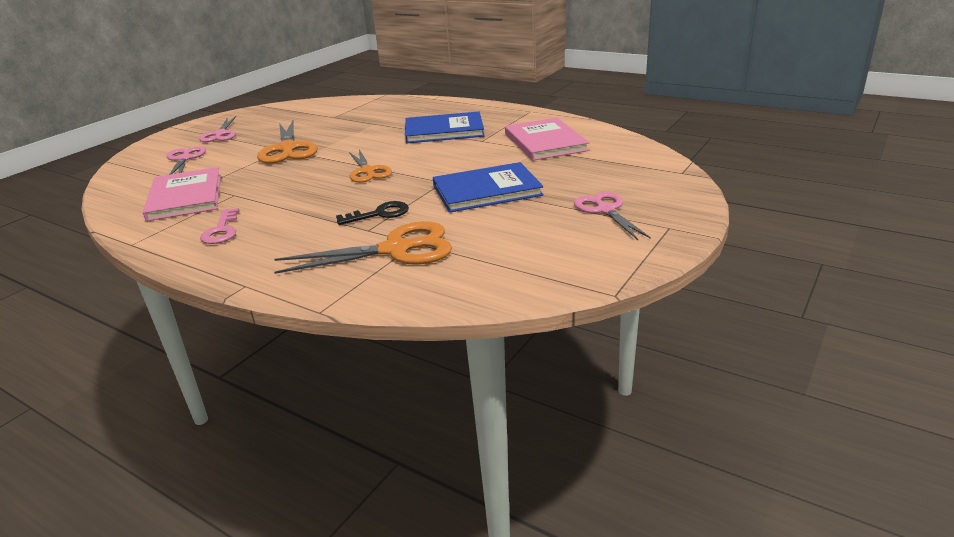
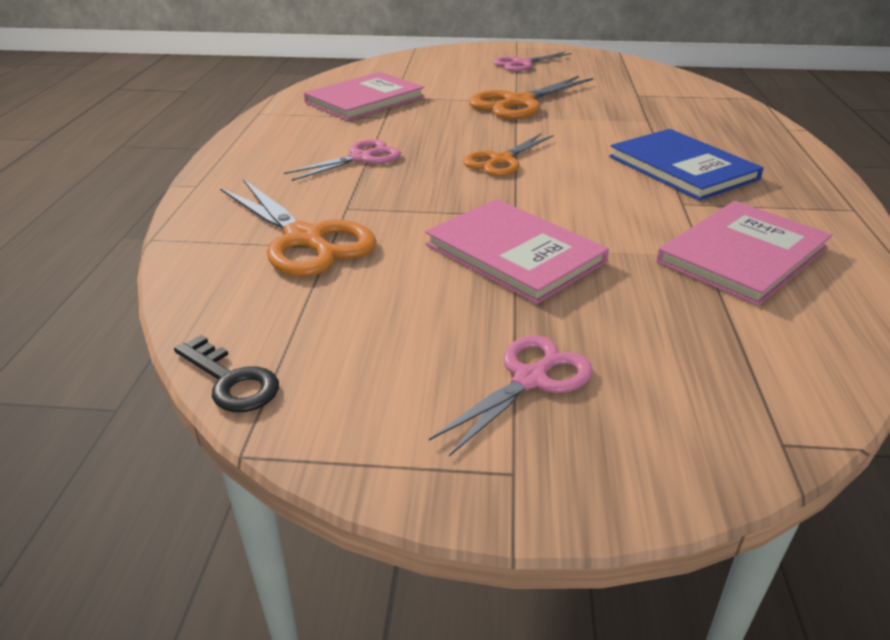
camera: 60 degrees right, 5 degrees up
(184, 159) = (447, 71): pink scissors -> pink scissors (361, 158)
(222, 230) = (303, 138): pink key -> none
(379, 214) = (391, 202): black key -> black key (231, 381)
(487, 190) = (514, 253): blue book -> pink book

